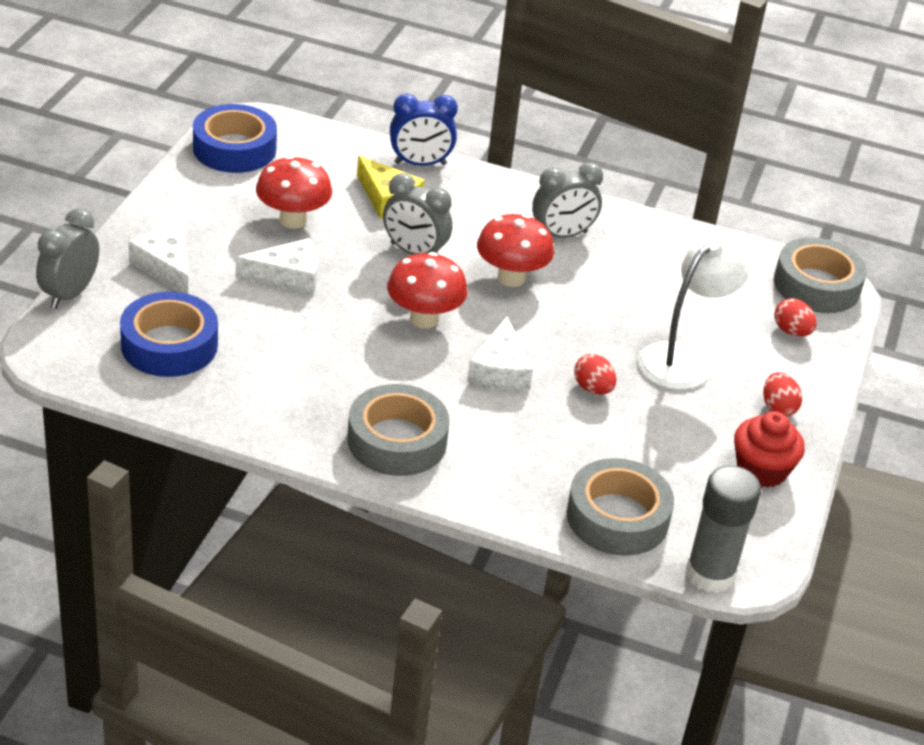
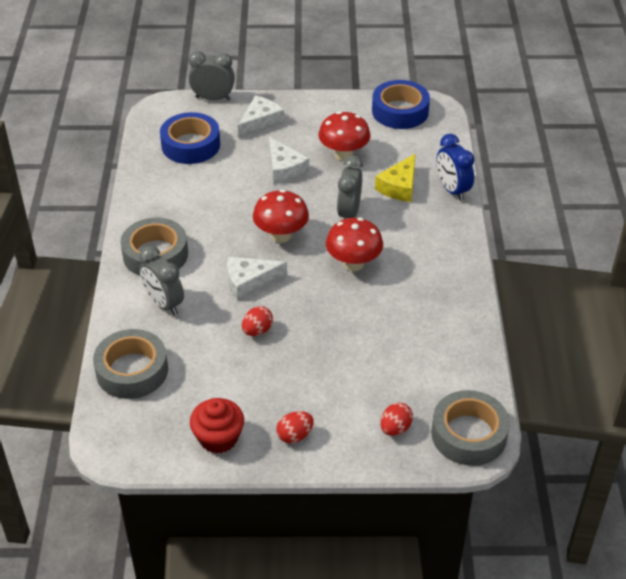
camera: 75 degrees right, 5 degrees up
(562, 235) = (422, 277): grey clock -> grey clock (164, 304)
(683, 359) = (319, 371): white lamp -> none
(710, 574) = (97, 429): grey glue stick -> none

